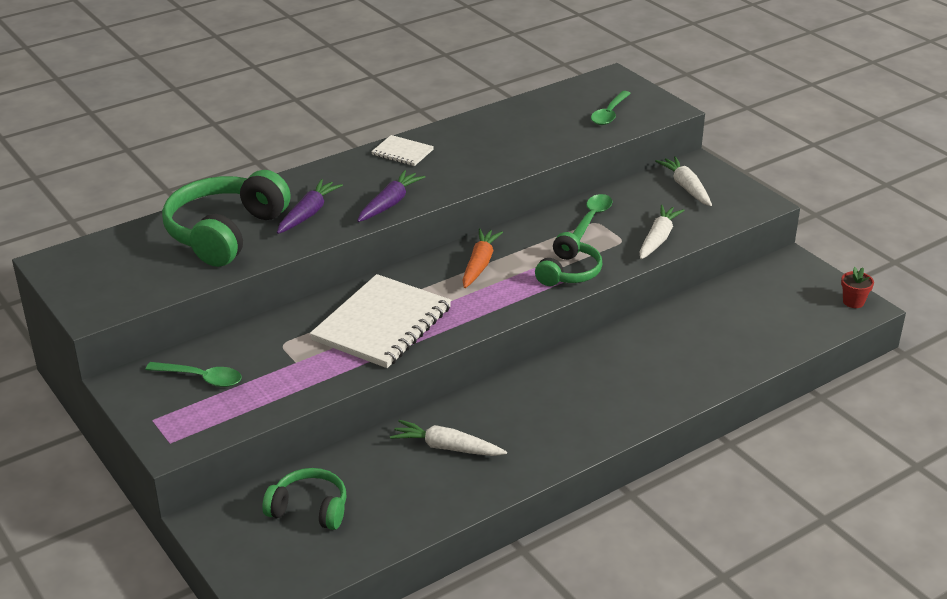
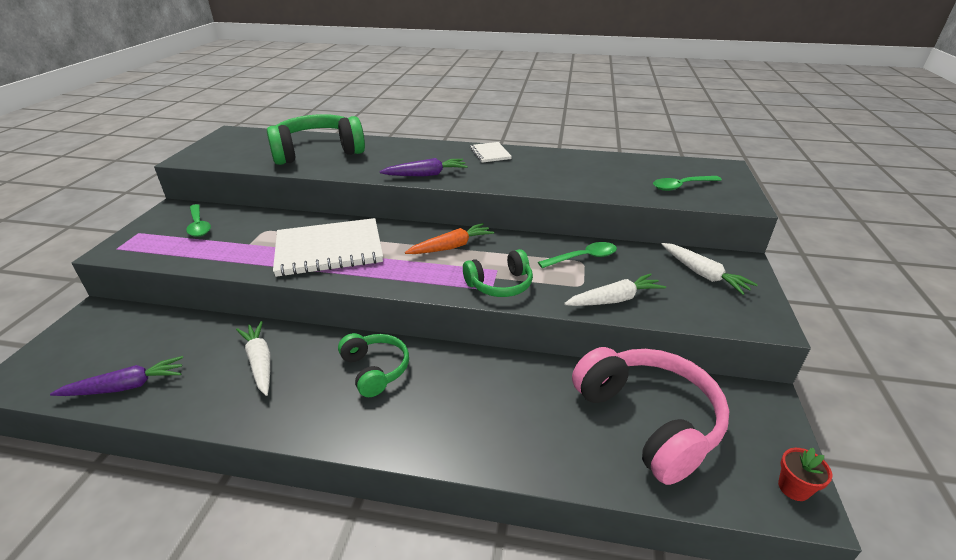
camera: 45 degrees right, 0 degrees up
(308, 214) = (374, 161): purple carrot -> purple carrot (126, 386)
(309, 509) = (133, 344): green headphones -> green headphones (375, 370)
(686, 187) = (703, 274): white carrot -> white carrot turned 120 degrees clockwise
(748, 313) = (648, 420): none -> pink headphones

